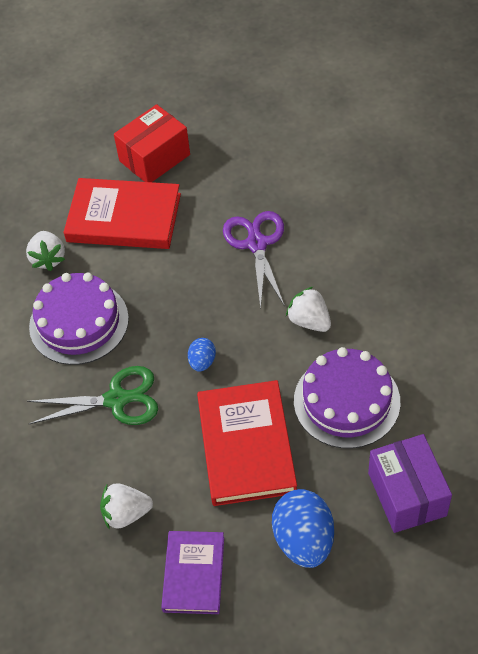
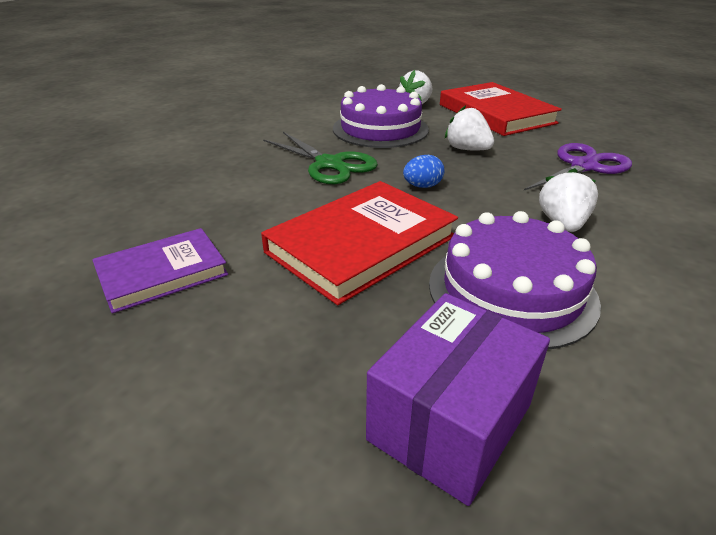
camera: 50 degrees right, 20 degrees down
(126, 513) = (211, 208): white strawberry -> white strawberry (467, 149)
(154, 158) = (565, 106): red box -> none
(303, 540) = (272, 341): blue egg -> none

